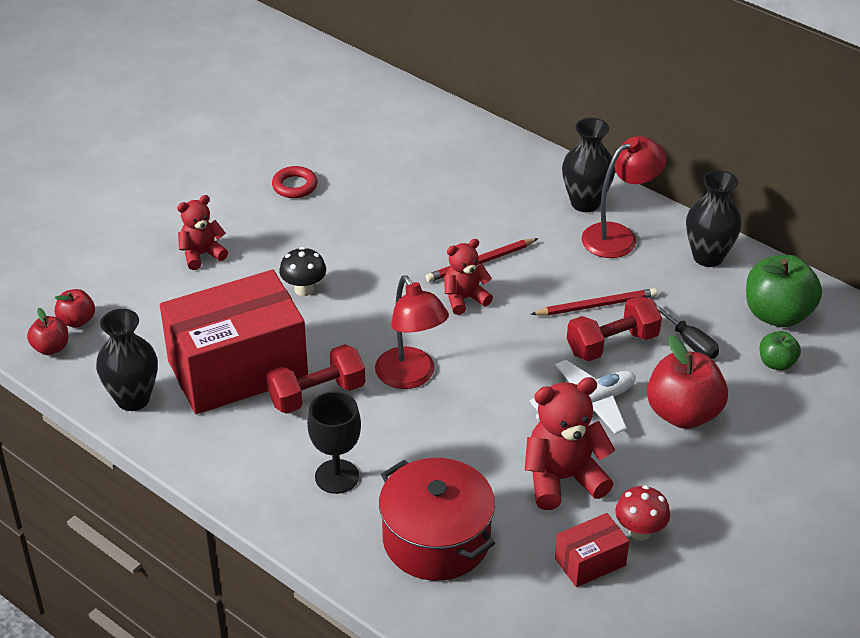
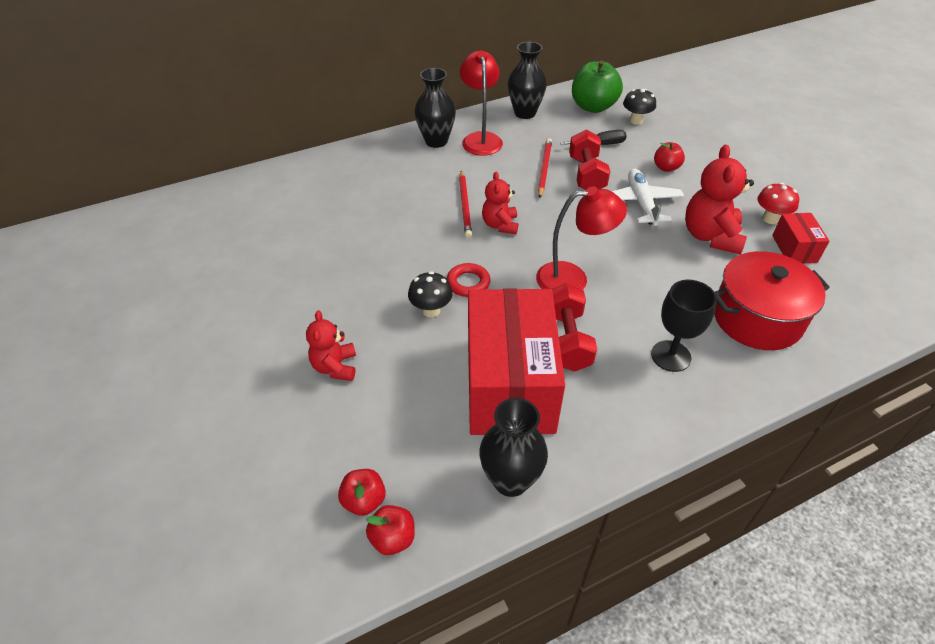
camera: 65 degrees left, 5 degrees up
(294, 186) = (292, 277): red ring -> red ring (468, 283)
(683, 413) = (666, 167): red apple -> red apple, size x0.53
(776, 363) = (636, 121): green apple -> black mushroom

